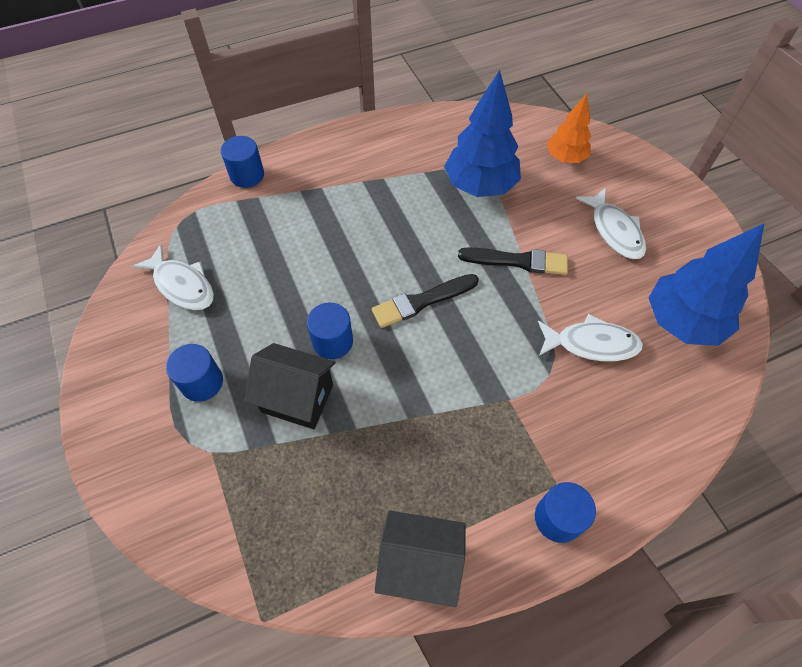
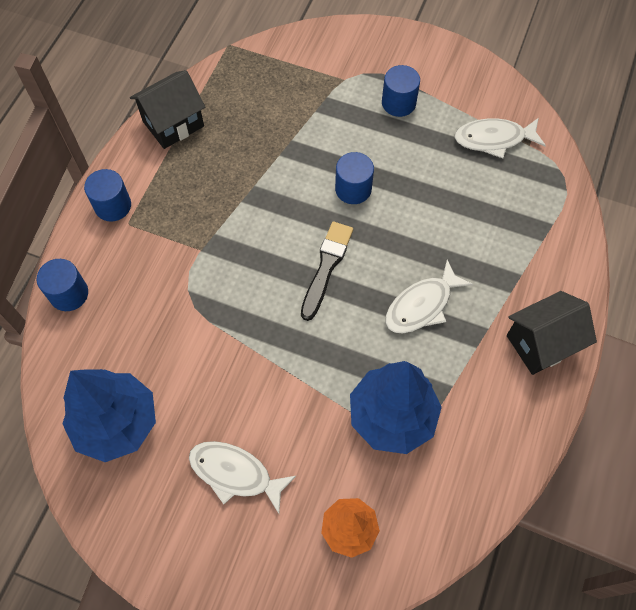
camera: 135 degrees right, 5 degrees up
(247, 175) = (577, 251): blue cylinder -> blue cylinder (69, 294)
(297, 398) = (333, 141): black house -> black house (541, 343)
(518, 261) = (289, 365): black brush -> none
(591, 344) = (175, 340): white fish -> white fish (422, 305)

